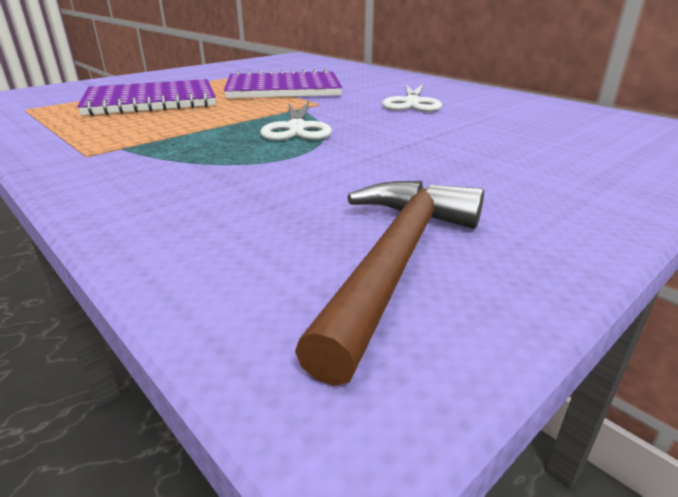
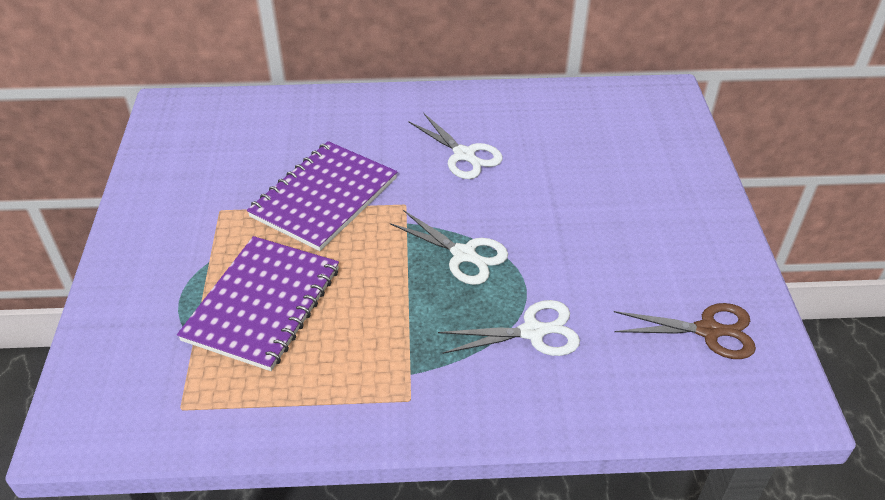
camera: 50 degrees left, 15 degrees up
(236, 172) = (532, 332): none -> white scissors
(396, 261) = (708, 331): brown hammer -> brown scissors

